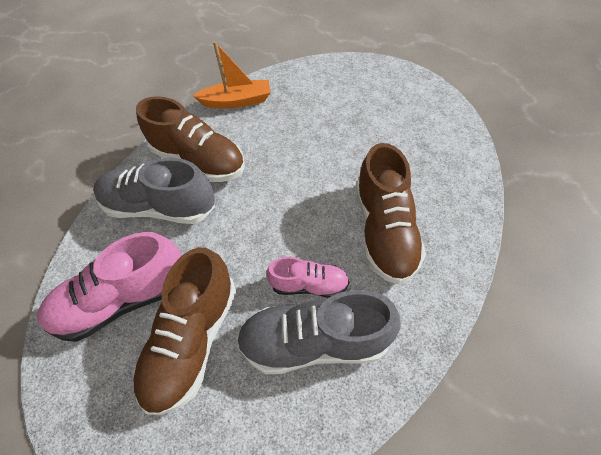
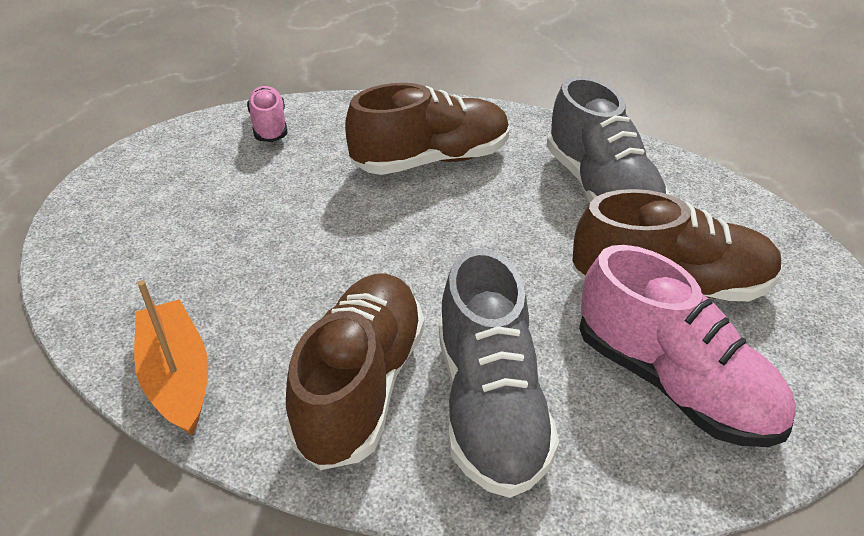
camera: 110 degrees left, 15 degrees down
(309, 285) = (537, 205): pink shoe -> pink shoe (269, 126)

